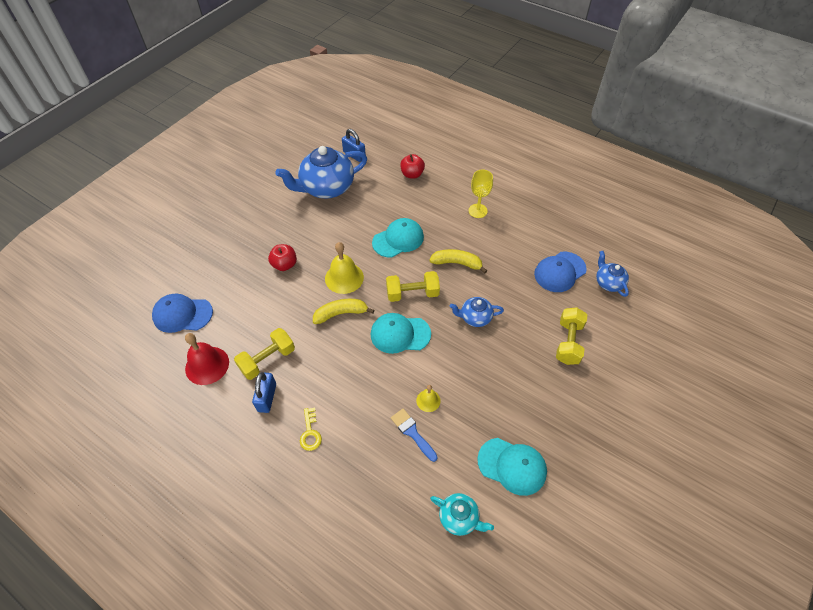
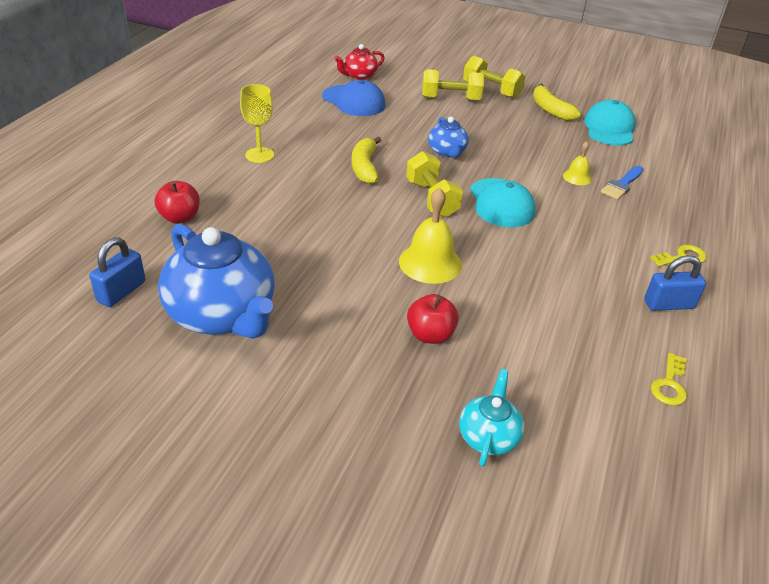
camera: 105 degrees left, 15 degrees down
(182, 314) = (602, 452): blue cap -> none
(207, 365) = (669, 384): red bell -> yellow key
(267, 360) = (614, 316): yellow dumbbell -> yellow dumbbell (491, 90)
(341, 313) = (496, 257): yellow banana -> yellow banana (550, 110)
(398, 239) = (335, 219): turquoise cap -> none
(459, 518) = (682, 153): turquoise teapot -> turquoise teapot (488, 437)
(608, 283) = (359, 76): blue teapot -> red teapot

